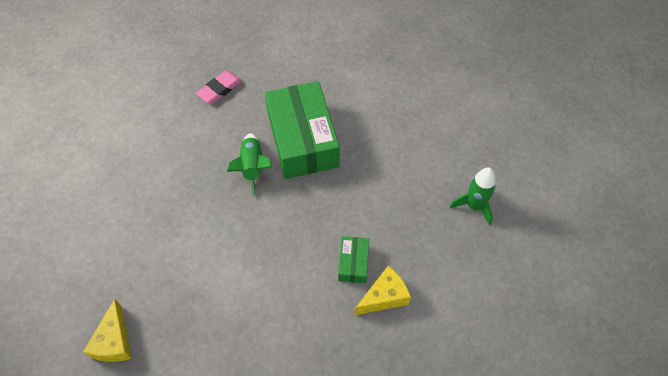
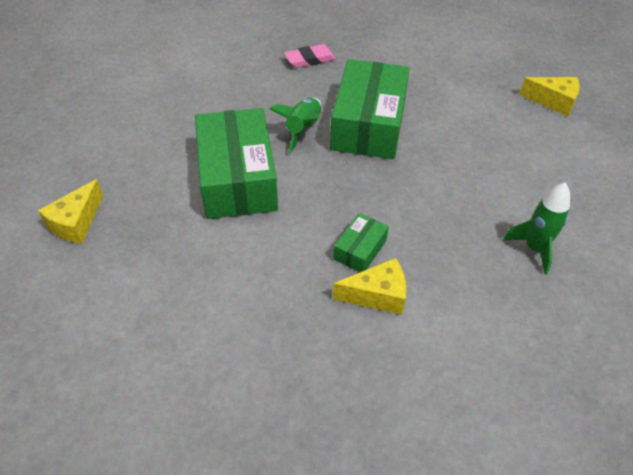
camera: 25 degrees right, 10 degrees down
(224, 238) = (237, 178): none -> green box
(433, 59) = (553, 102): none -> yellow cheese

